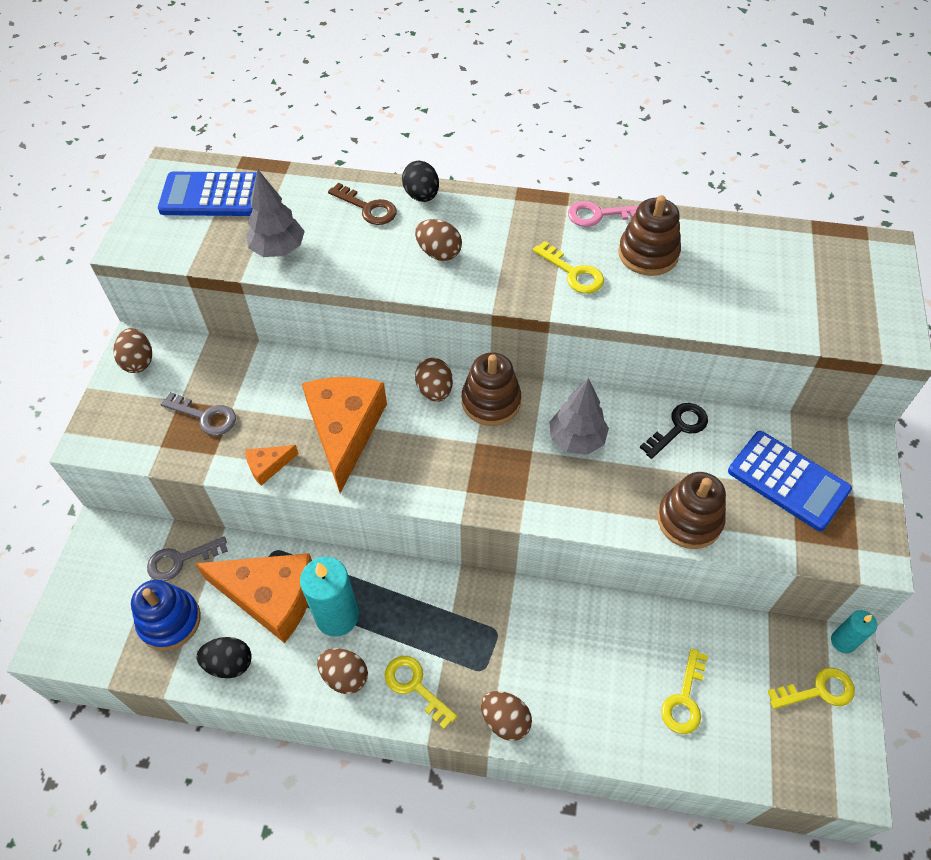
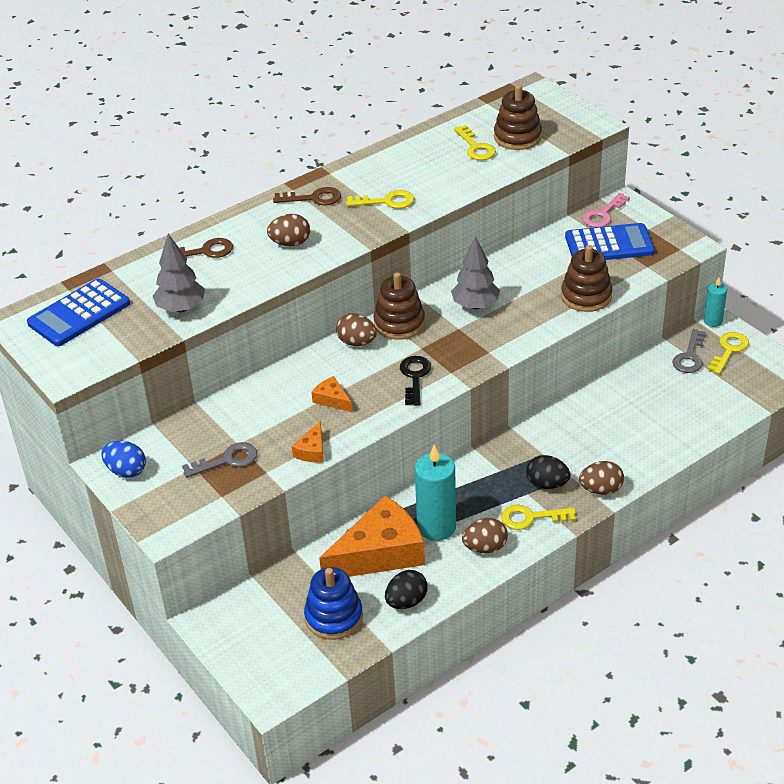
camera: 45 degrees left, 15 degrees down
(138, 361) = (126, 471): brown egg -> blue egg
(180, 560) = (290, 586): grey key -> grey key (689, 356)
(345, 430) = (332, 399): orange cheese -> orange cheese, size x0.43
(421, 196) = (230, 224): black egg -> black egg (547, 484)
(518, 221) = (314, 198): none -> brown key
(599, 215) = (356, 166): pink key -> pink key (603, 214)
(648, 254) = (414, 166): brown stacking toy -> brown stacking toy (517, 137)
(679, 427) = (522, 261): black key -> black key (415, 377)
(684, 699) = (674, 405): yellow key -> yellow key (476, 147)

